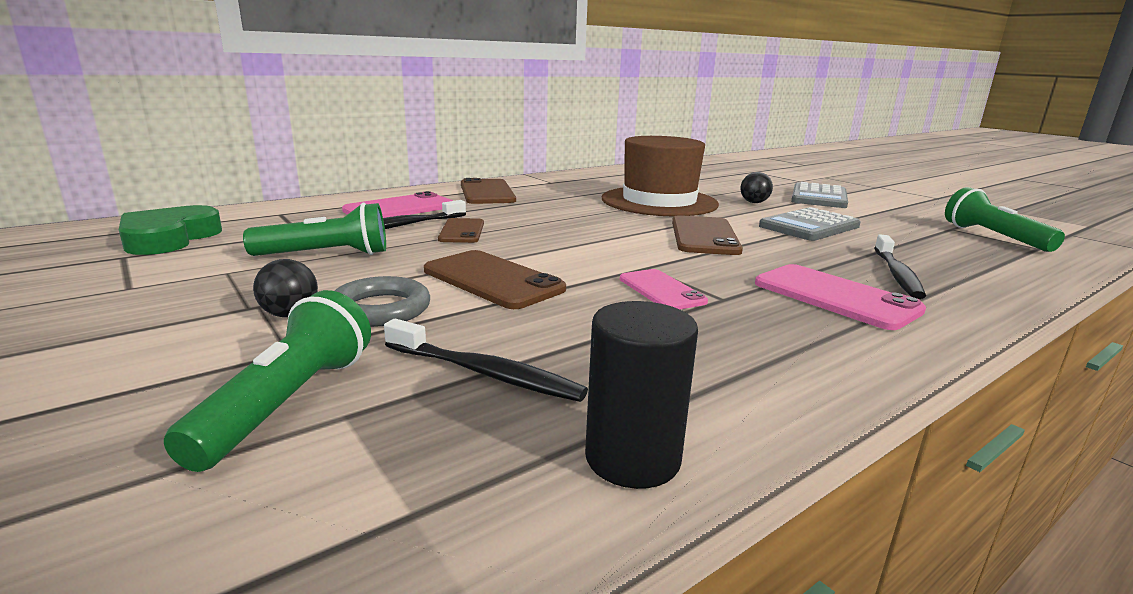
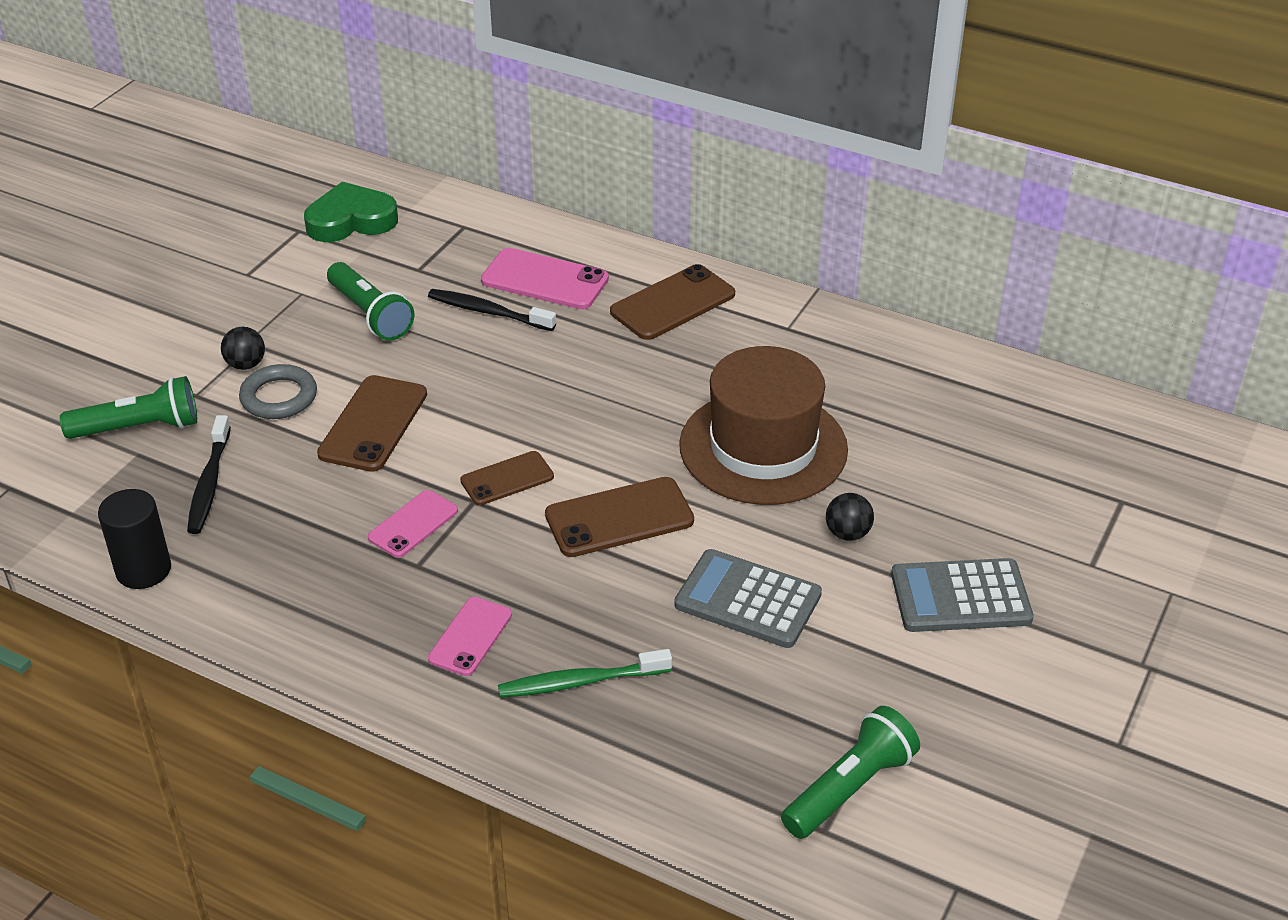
camera: 65 degrees right, 20 degrees up
(462, 231) = (496, 352): brown phone -> brown phone (507, 479)
(835, 297) = (470, 636): pink phone -> pink phone, size x0.64
(897, 274) = (580, 682): black toothbrush -> green toothbrush

